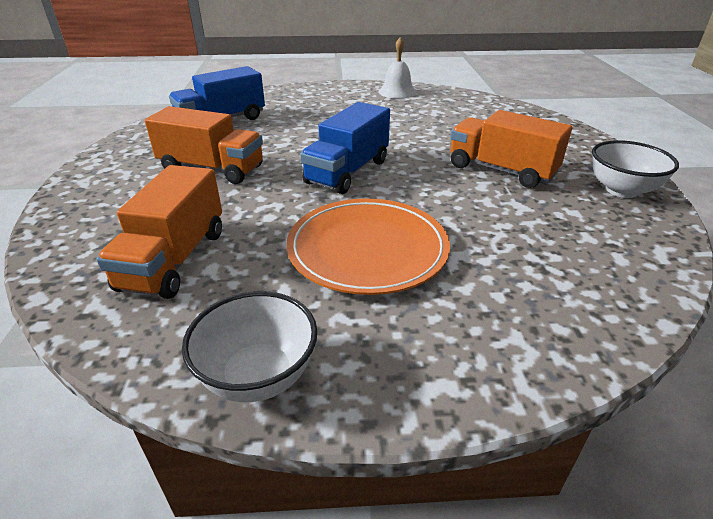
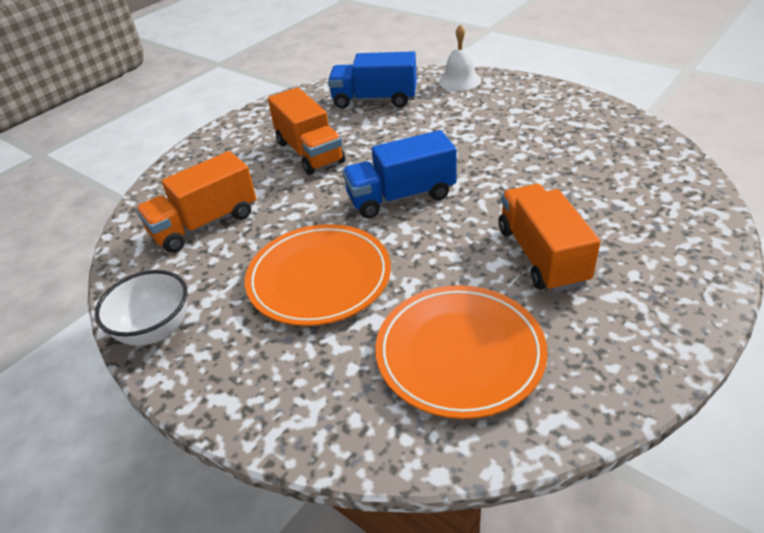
camera: 45 degrees right, 5 degrees up
(397, 92) = (583, 112): white bell -> white bell (459, 81)
(550, 245) = (459, 353): none -> orange plate
(621, 190) = (637, 340): white bowl -> none

